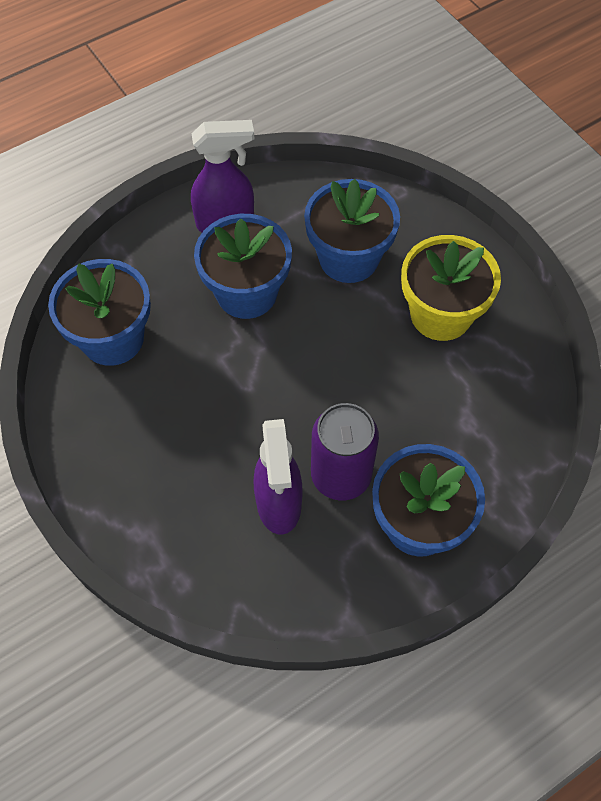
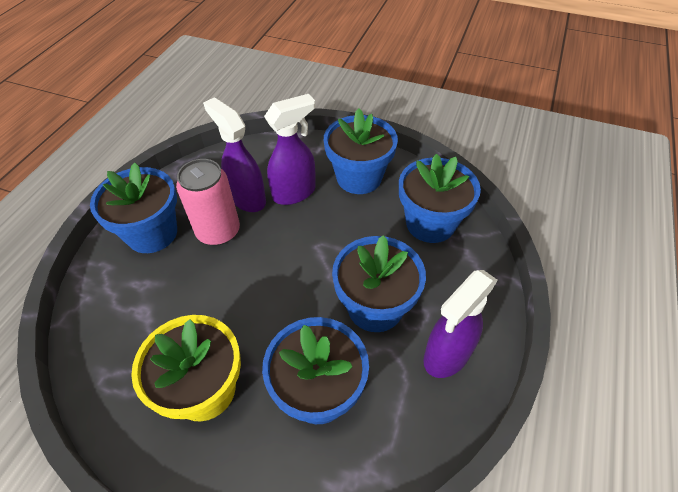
camera: 145 degrees right, 10 degrees down
(126, 447) = (359, 177): none -> blue flower pot
(217, 475) = (295, 193): none -> purple spray bottle
(341, 475) = (218, 231): purple can -> pink can

